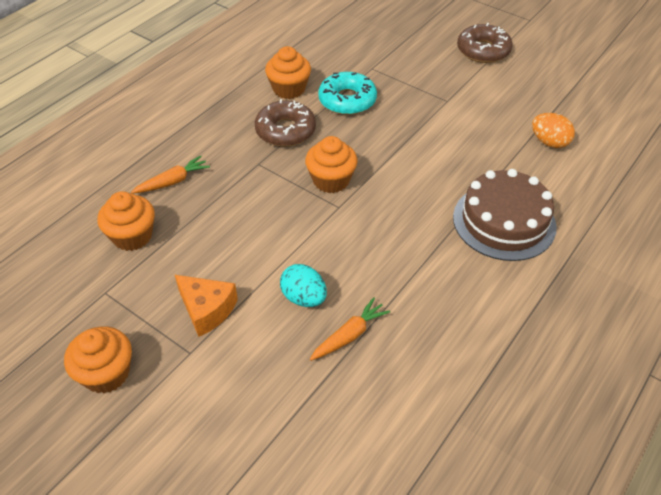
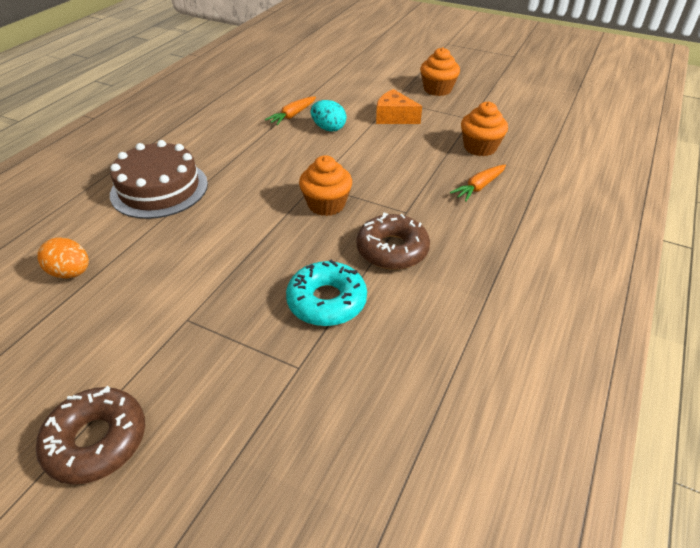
camera: 170 degrees right, 5 degrees down
(289, 89) = (411, 309): orange cupcake -> none

